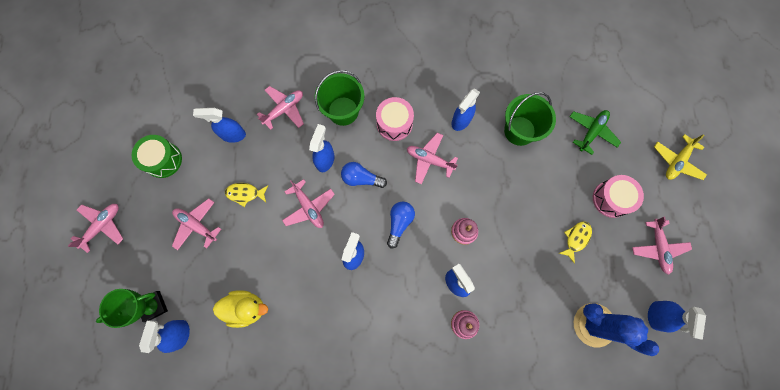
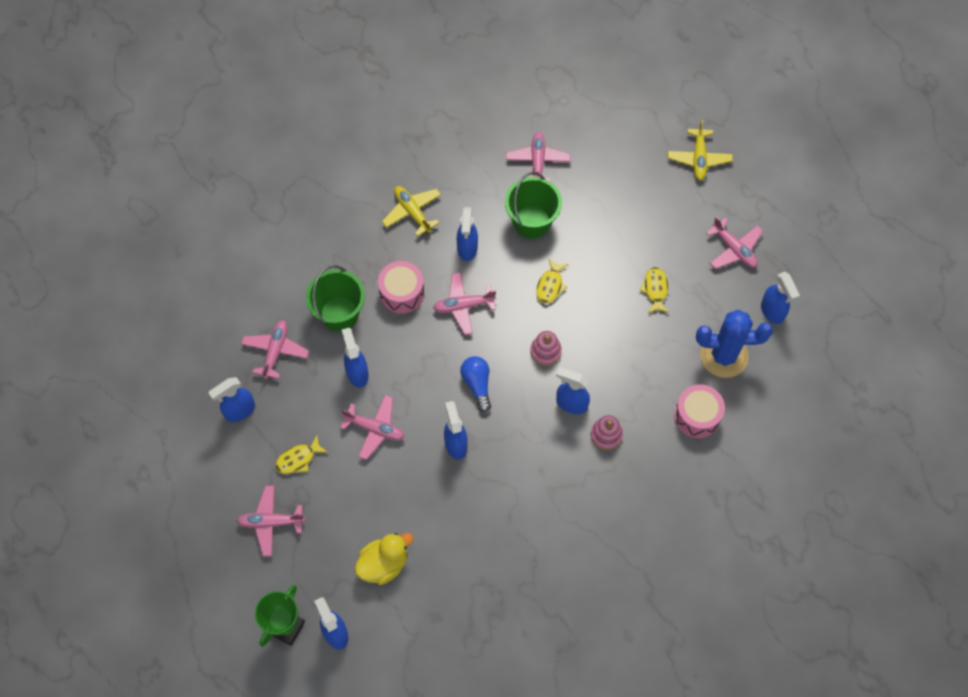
camera: 35 degrees left, 10 degrees down
(102, 226) = (168, 590): pink plane -> pink plane (537, 161)
(163, 160) = (183, 483): green drum -> none
(361, 178) = (408, 367): blue light bulb -> none
(441, 71) = (412, 212): none -> yellow plane
(501, 185) = (550, 285): none -> yellow fish
(591, 132) = (601, 180): green plane -> none
(611, 199) = (662, 232): pink drum -> pink drum (697, 416)

